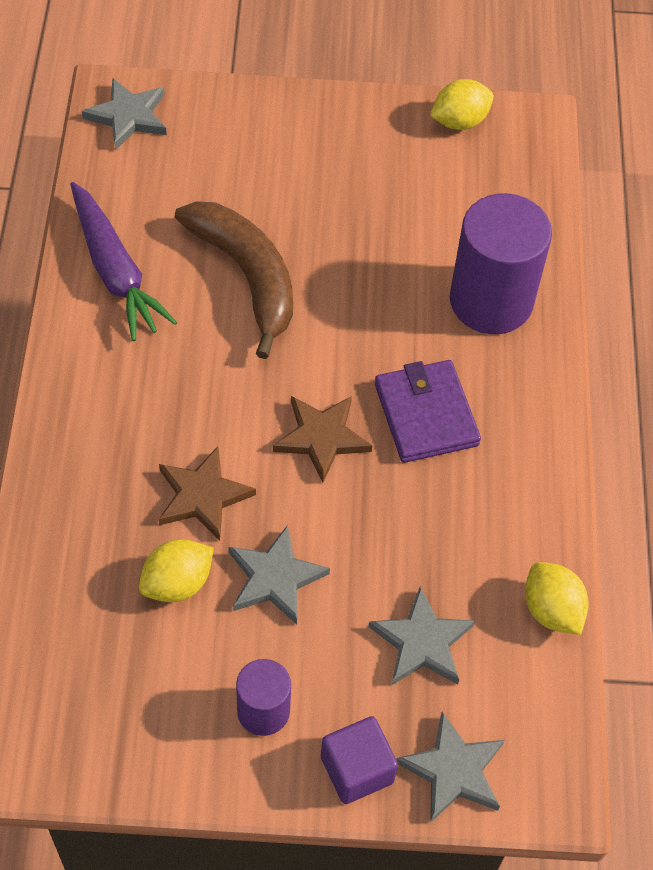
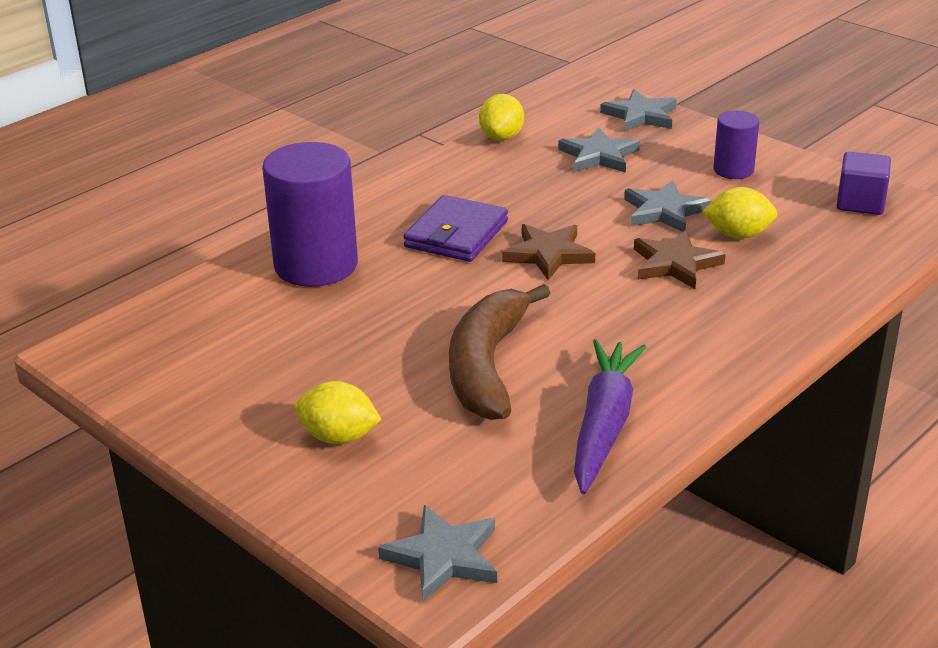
camera: 135 degrees left, 25 degrees down
(357, 769) = (698, 134): purple cube -> purple cube (860, 203)
(459, 121) = (140, 382): yellow lemon -> yellow lemon (339, 437)

